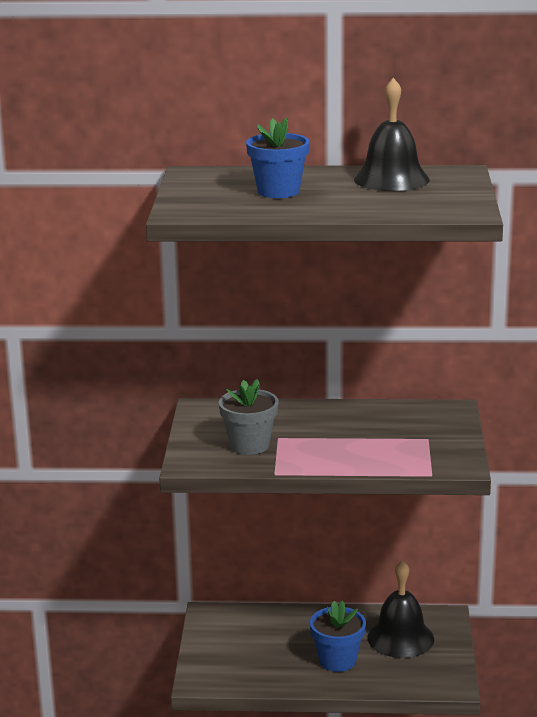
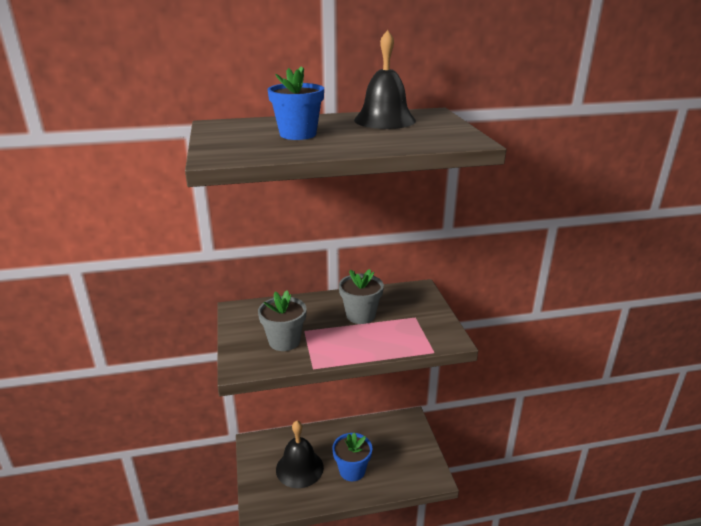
camera: 15 degrees left, 5 degrees up
(356, 429) = (360, 315): none -> grey flower pot
(400, 638) = (388, 442): black bell -> black bell (299, 468)

